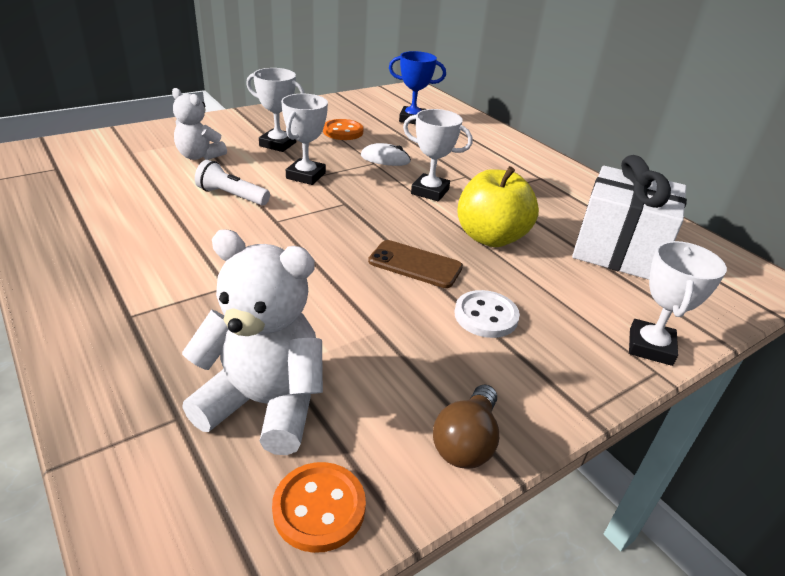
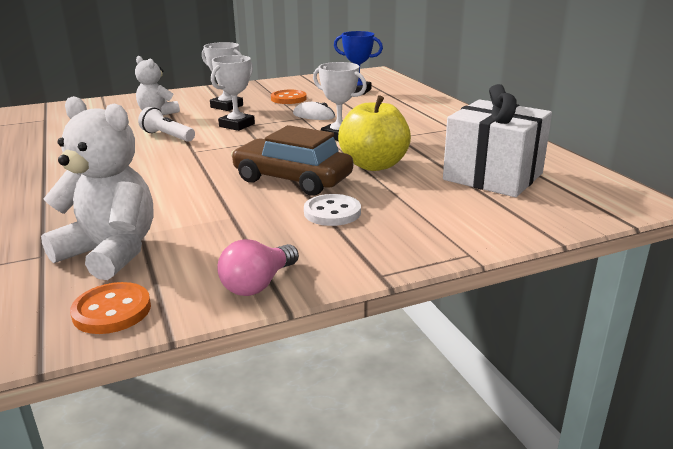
camera: 15 degrees right, 10 degrees down
(415, 264) = (292, 179): brown phone -> brown car
(466, 442) = (258, 284): brown light bulb -> pink light bulb
(650, 347) = (475, 238): white trophy -> none

